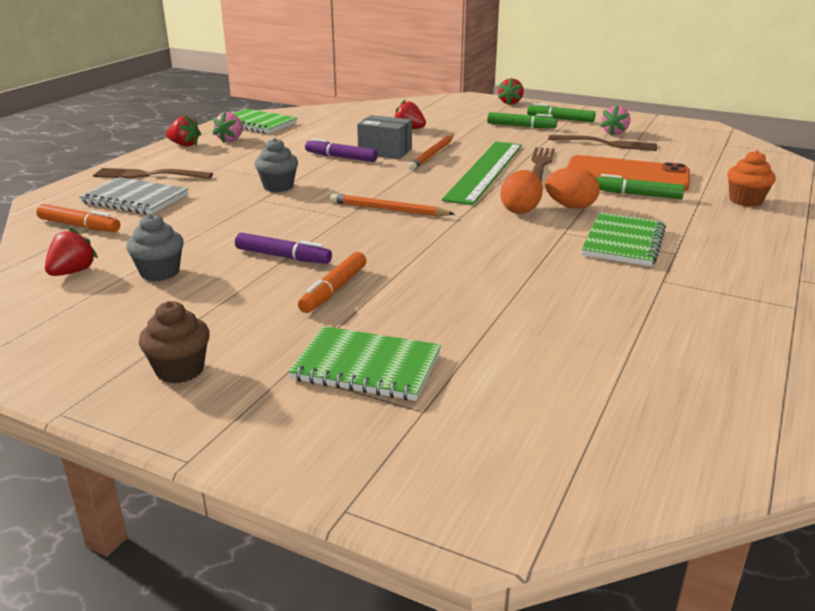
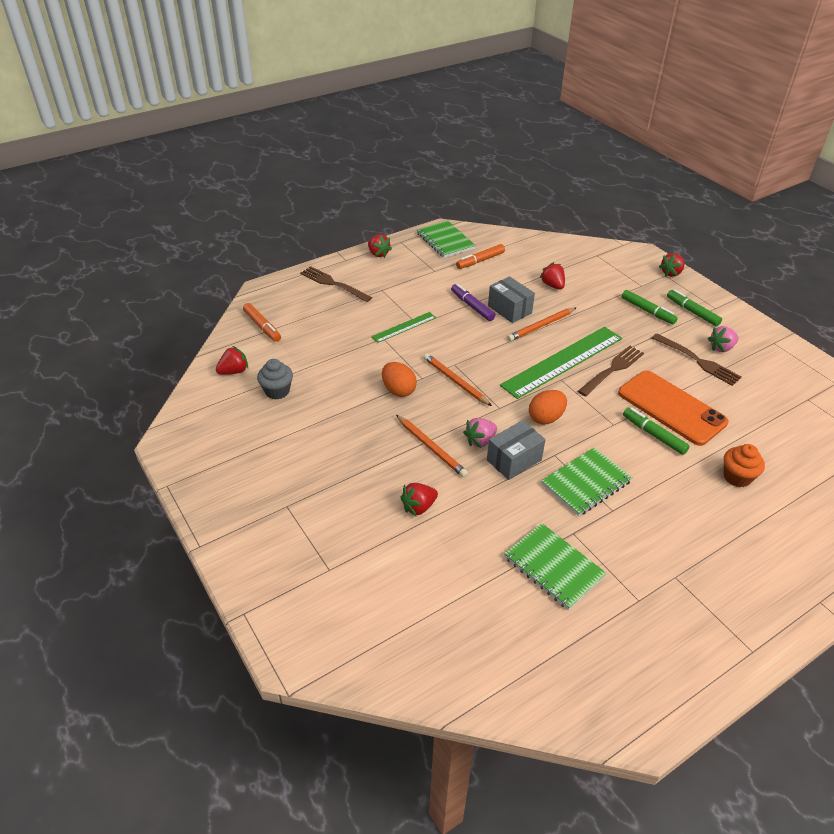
camera: 30 degrees right, 15 degrees up
(135, 199) = (309, 309): grey notebook -> none
(180, 370) = (236, 480): brown cupcake -> none
(231, 140) = (413, 257): pink strawberry -> pink strawberry (480, 441)
(278, 186) = (404, 327): grey cupcake -> green ruler
(282, 256) = (353, 404): purple marker -> none
(334, 290) = (359, 449): orange marker -> orange marker (480, 261)
(366, 367) = (327, 522): green notebook -> green notebook (553, 567)
(423, 264) = (431, 447): none -> orange pencil
(470, 314) = (418, 507): none -> red strawberry
(529, 247) = (514, 460): none -> grey box
(570, 206) = (587, 428): orange egg -> orange egg (398, 390)

